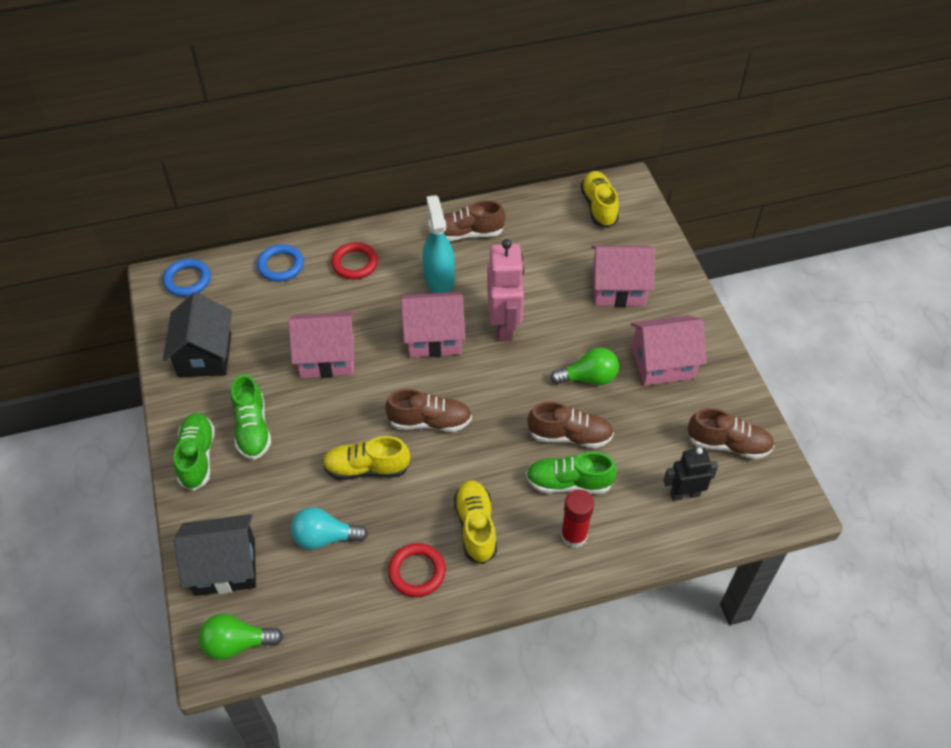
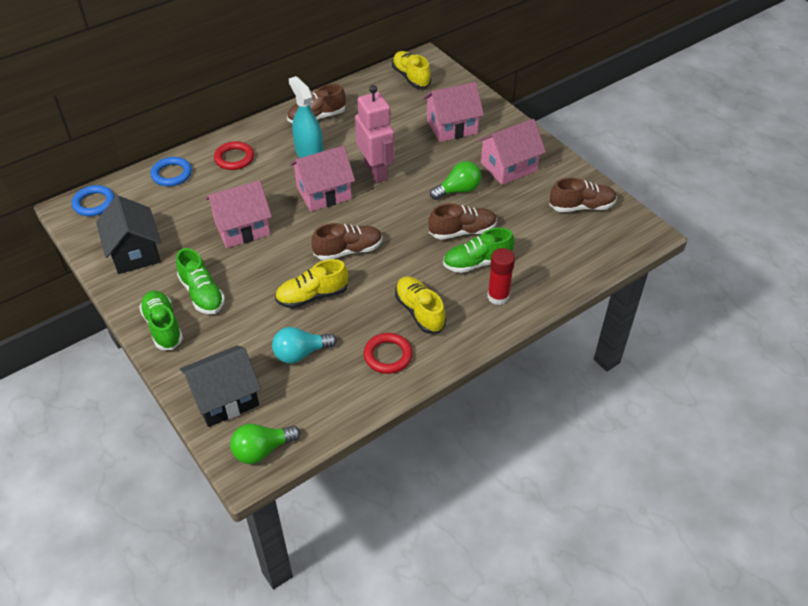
camera: 20 degrees left, 5 degrees down
(684, 494) = (566, 246): black robot -> none

